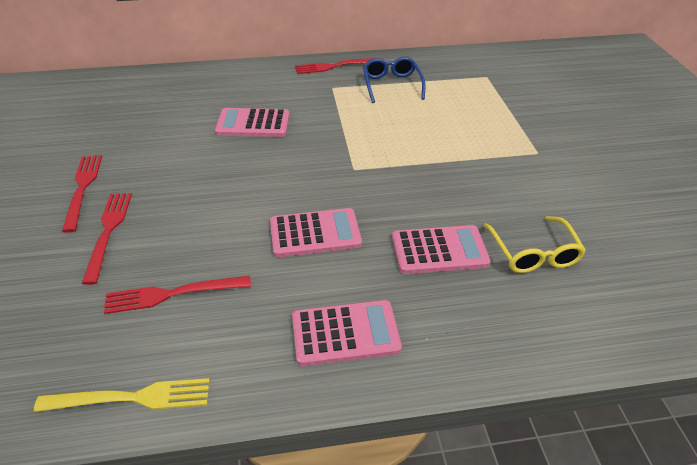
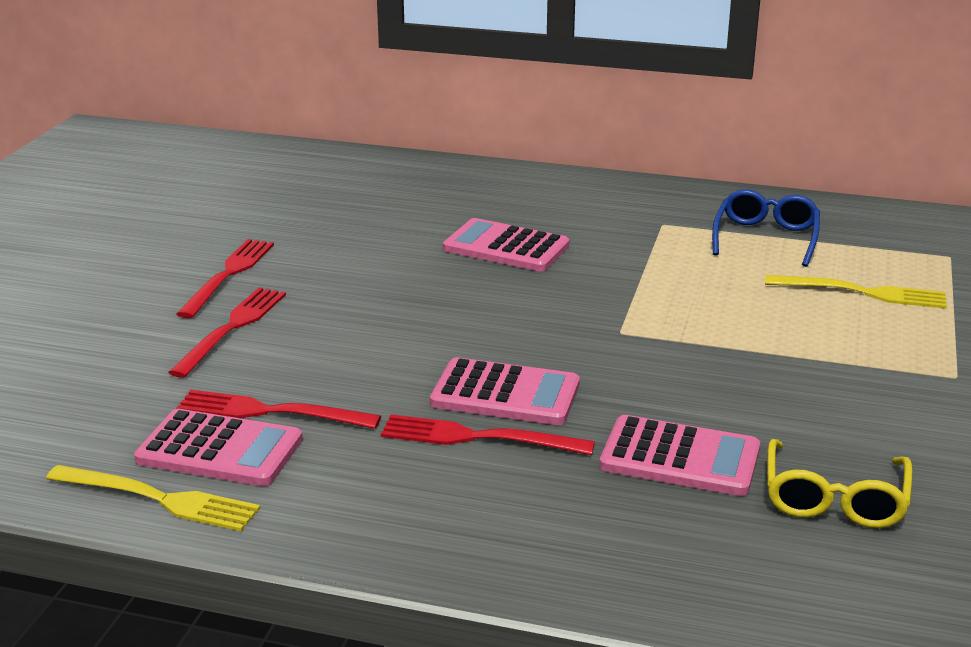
camera: 25 degrees right, 15 degrees down
(334, 66) = (687, 197): red fork -> red fork (476, 437)
(345, 333) = (468, 512): pink calculator -> pink calculator (219, 450)
(461, 109) = (864, 293): none -> yellow fork

